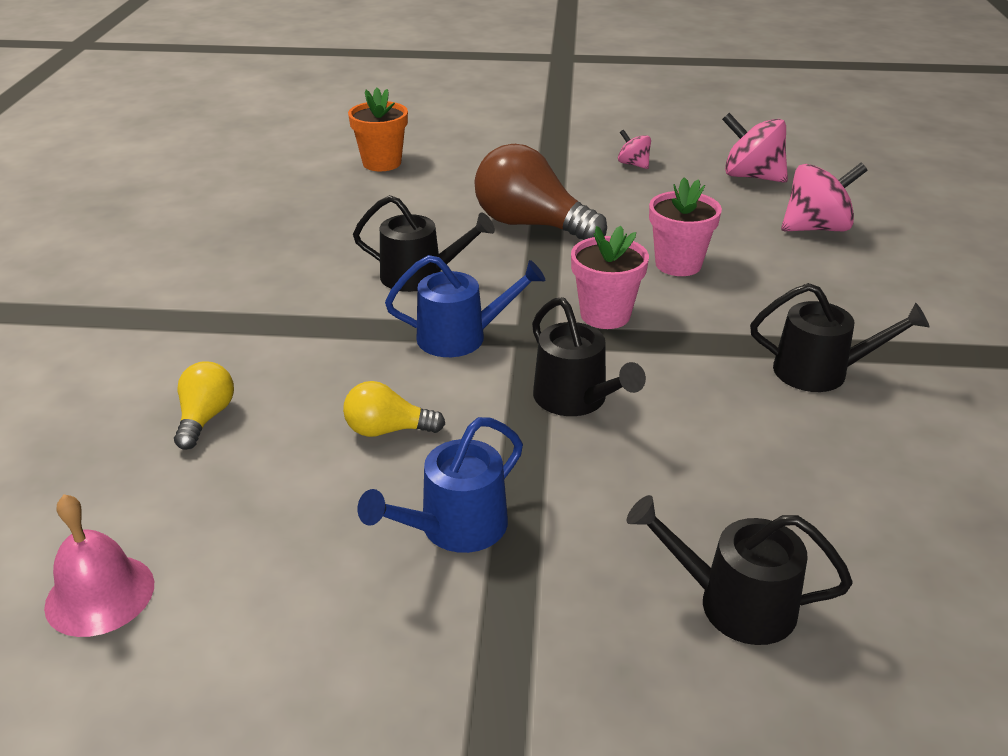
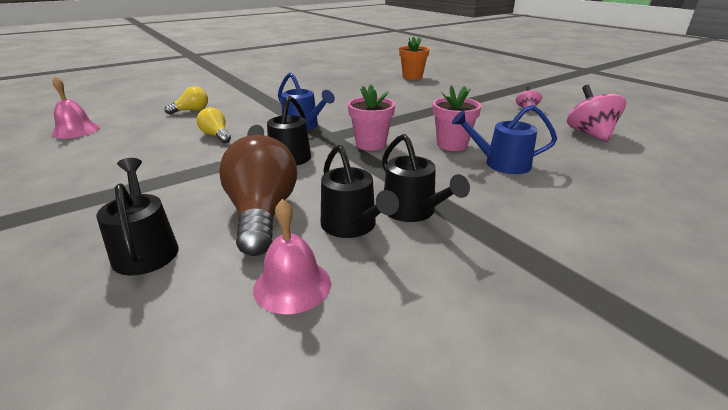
camera: 50 degrees right, 5 degrees down
(419, 276) = (338, 107): black watering can -> black watering can (352, 226)
(455, 527) = (158, 167): blue watering can -> blue watering can (501, 164)
(531, 225) = (420, 109): brown light bulb -> brown light bulb (262, 214)
(816, 228) = (577, 165): pink spinning top -> none
(906, 512) = (292, 285): none -> pink bell

